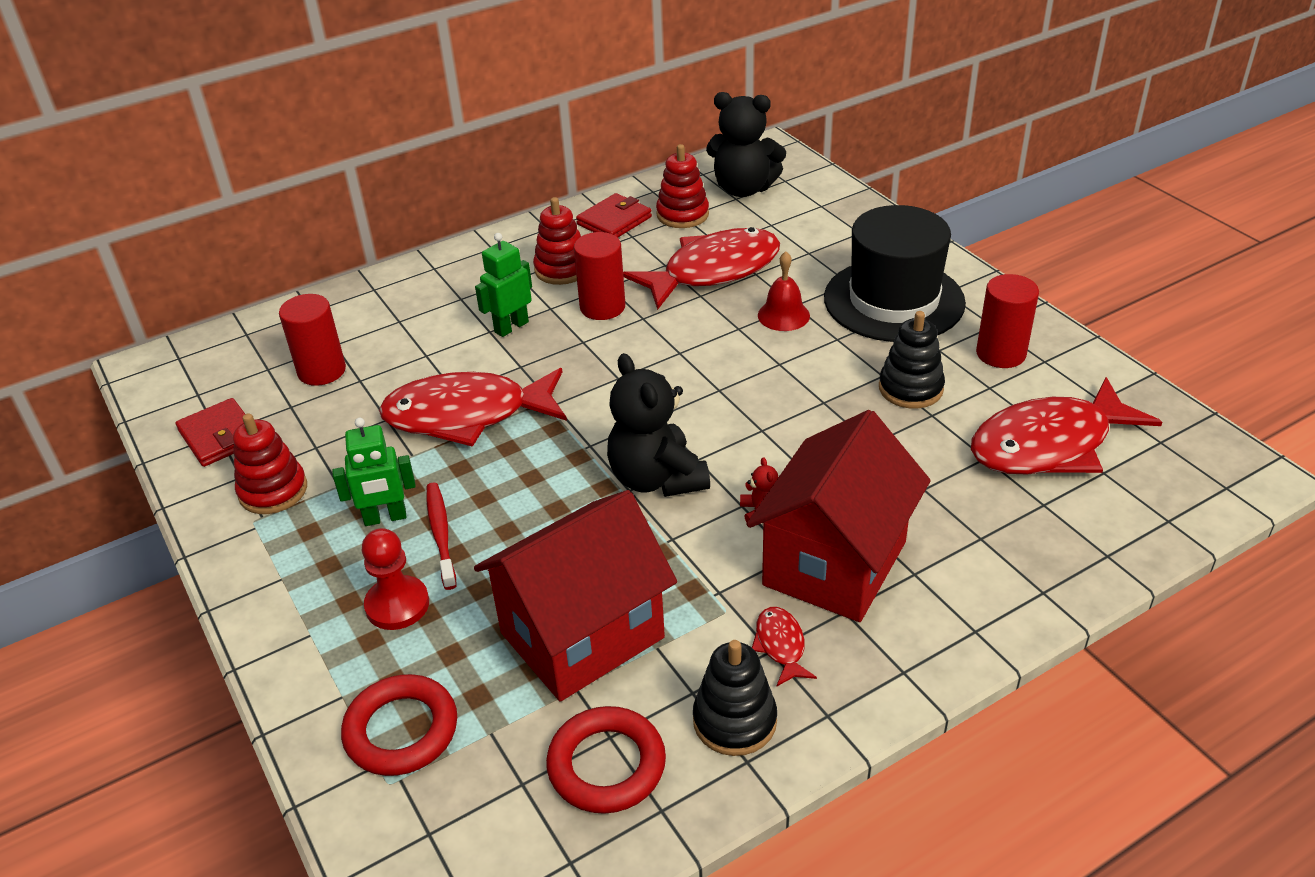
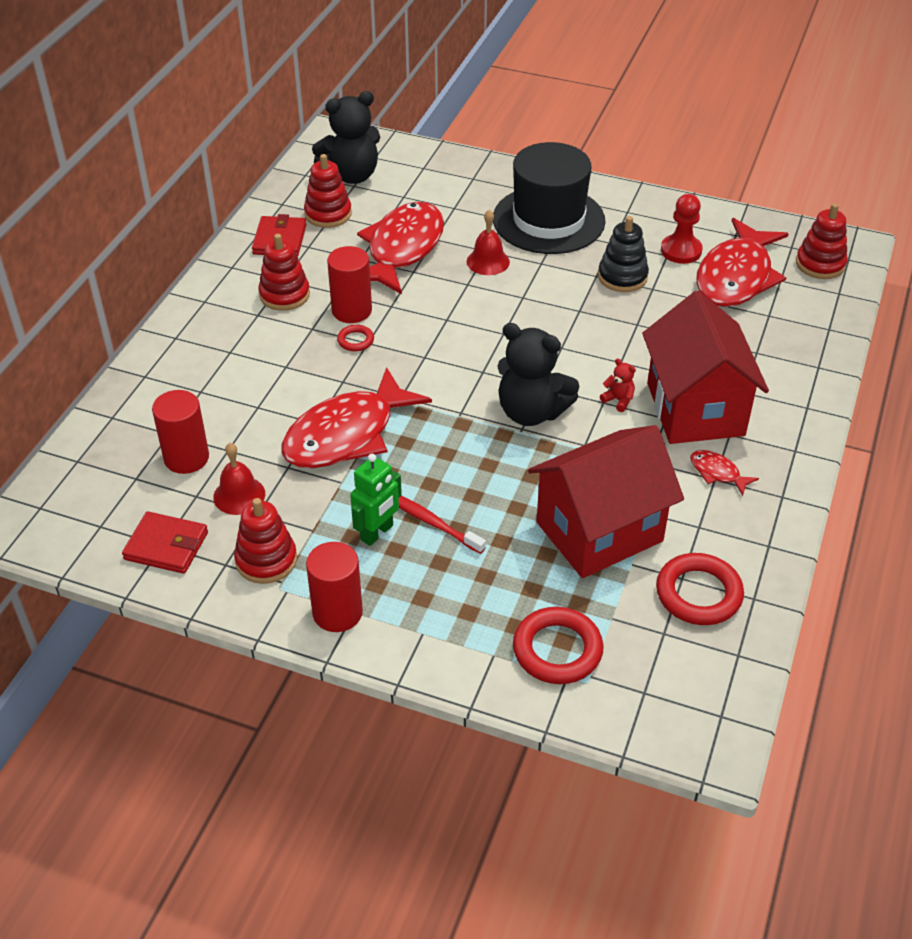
camera: 40 degrees left, 5 degrees up
(321, 423) = (239, 495): none -> red bell
(397, 605) = (459, 581): red pawn -> red pawn (681, 251)
(511, 327) = (299, 356): green robot -> none
(574, 335) = (355, 340): none -> red ring
(582, 635) = (599, 532): red house -> red house turned 45 degrees clockwise
(734, 721) = (739, 528): black stacking toy -> none
(1000, 353) = (651, 229): red cylinder -> red cylinder (337, 612)
(1179, 476) = (820, 264): none -> red stacking toy

